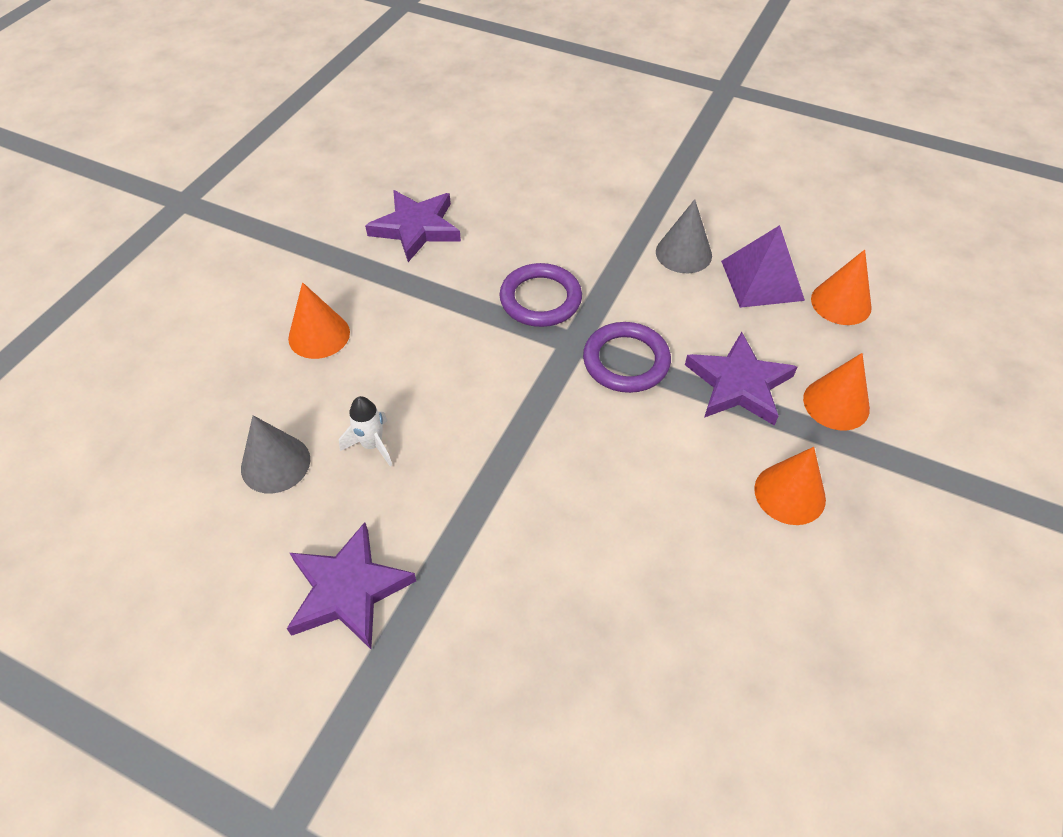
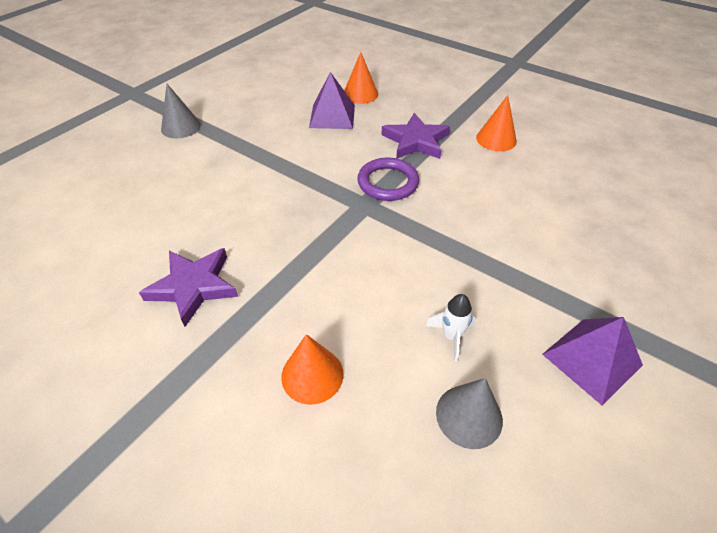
camera: 80 degrees left, 5 degrees down
(348, 590) = (592, 359): purple star -> purple pyramid
(540, 299) = (315, 216): purple ring -> none
(683, 253) = (295, 141): grey cone -> grey cone (181, 127)
(836, 403) = (435, 111): orange cone -> none

